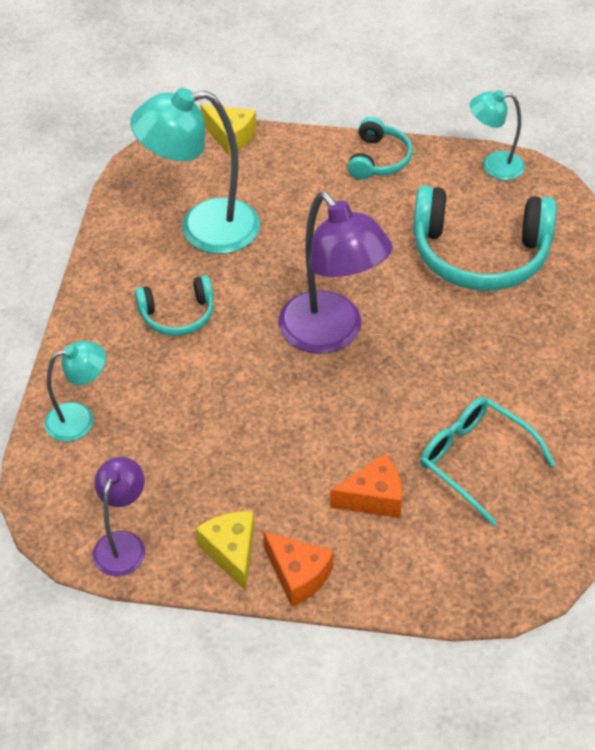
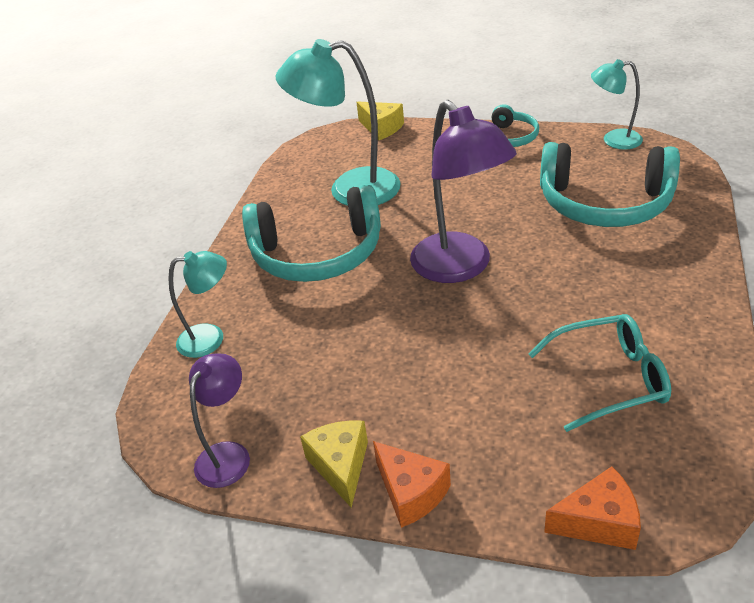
camera: 10 degrees right, 10 degrees down
(178, 315) = (317, 254): turquoise headphones -> turquoise headphones, size x1.90
(373, 497) = (498, 414): orange cheese -> orange cheese (598, 522)
(475, 461) = (609, 379): turquoise glasses -> turquoise glasses turned 120 degrees clockwise

